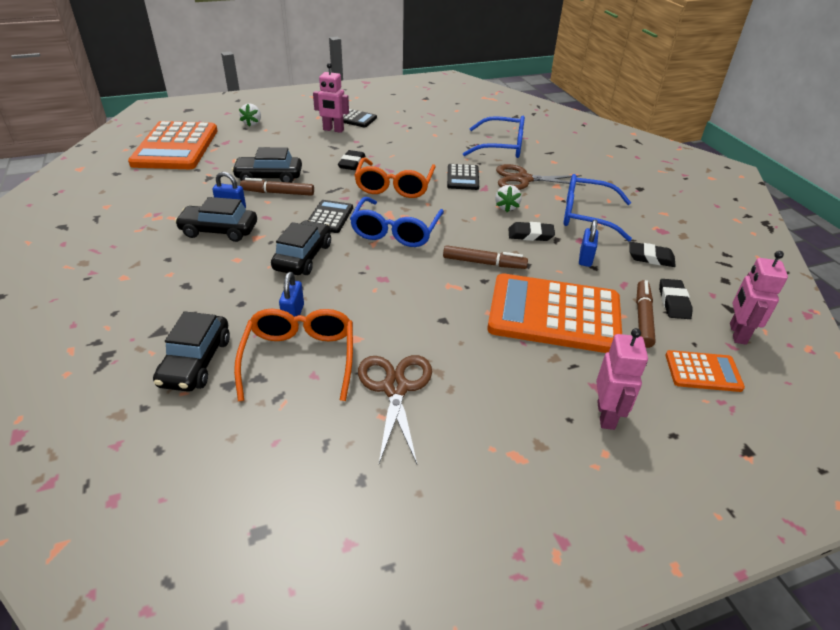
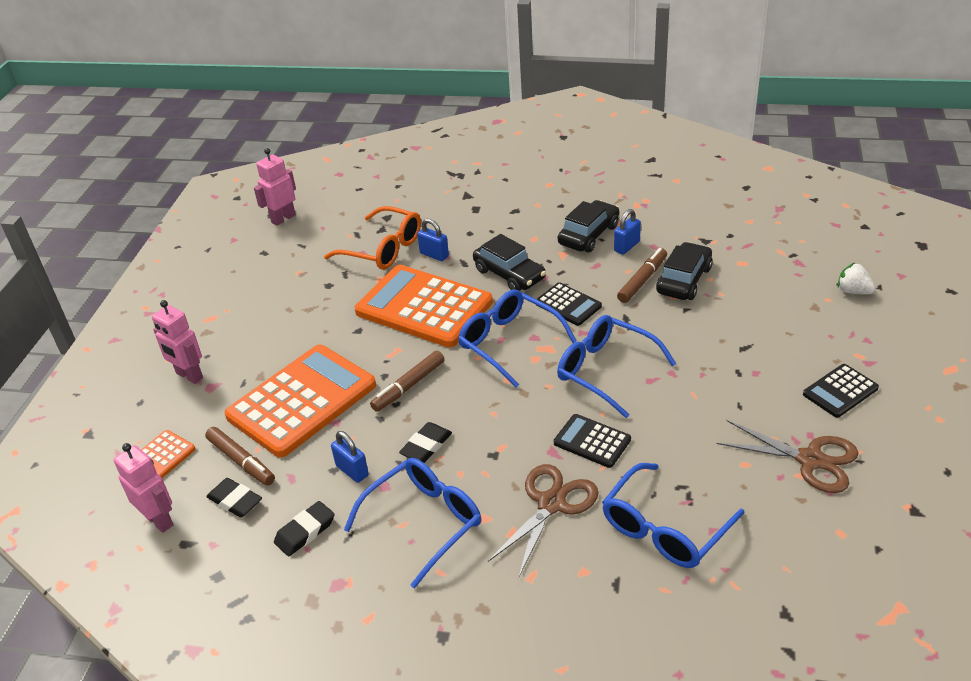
camera: 125 degrees right, 0 degrees up
(176, 147) = (798, 226): orange calculator -> orange calculator (424, 307)
(196, 362) = (420, 207): black car -> none
(333, 130) = (803, 359): pink robot -> pink robot (283, 218)
(352, 163) = (687, 351): black eraser -> none
(394, 186) = (605, 370): orange glasses -> blue glasses
(395, 388) = (314, 284): brown scissors -> brown scissors (810, 460)
(506, 207) = (495, 452): white strawberry -> none

